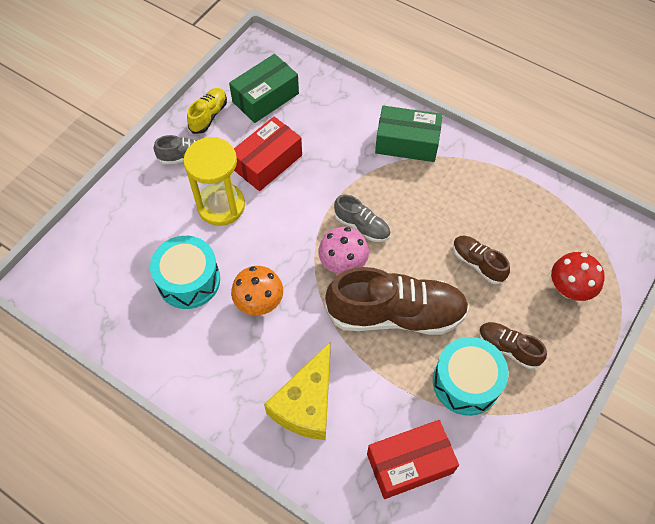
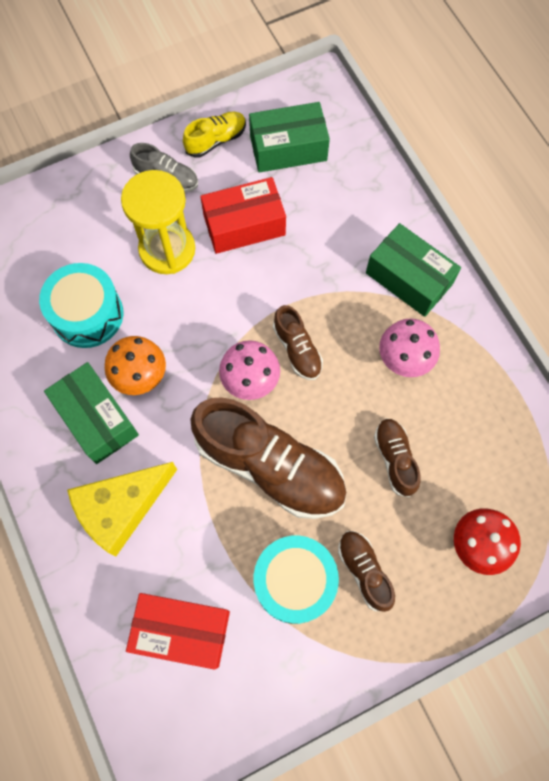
camera: 30 degrees right, 10 degrees up
(245, 350) = (96, 418): none -> green box
(362, 226) = (297, 349): grey shoe -> brown shoe
(439, 196) = (404, 360): none -> pink mushroom

